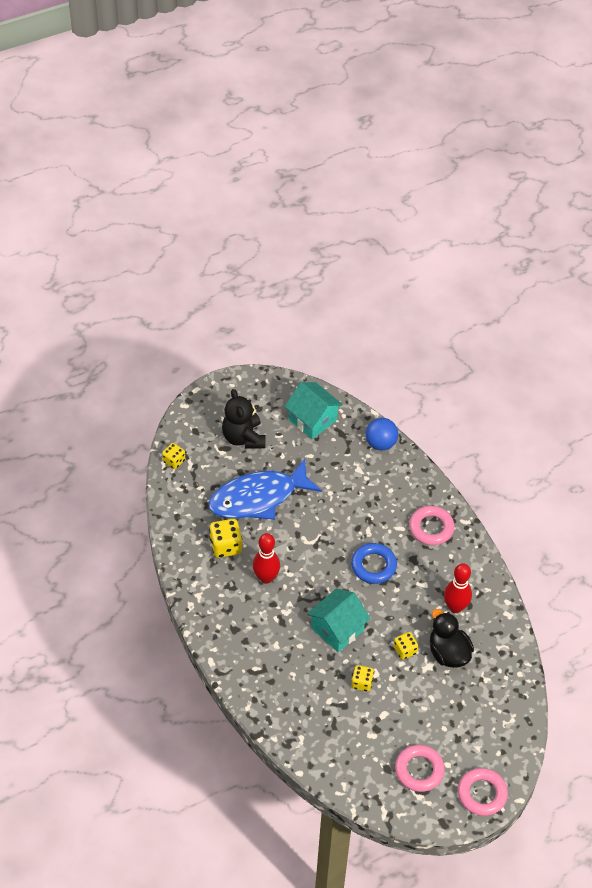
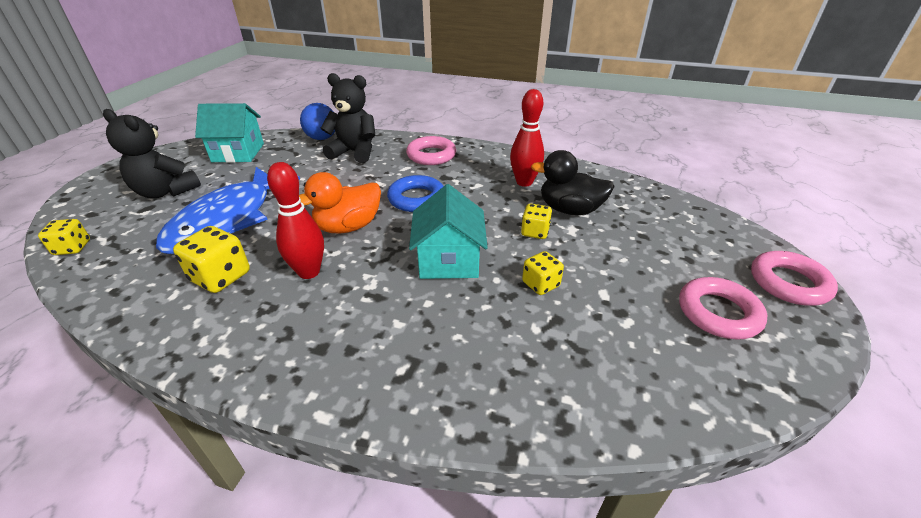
camera: 45 degrees left, 15 degrees down
(313, 558) = (348, 227): none -> orange duck
(385, 481) = (354, 152): none -> black teddy bear

